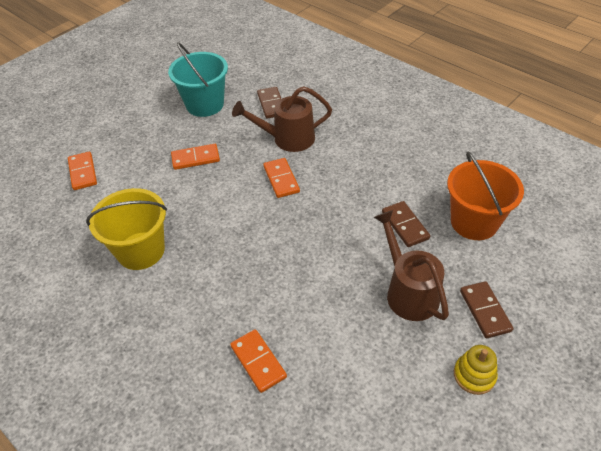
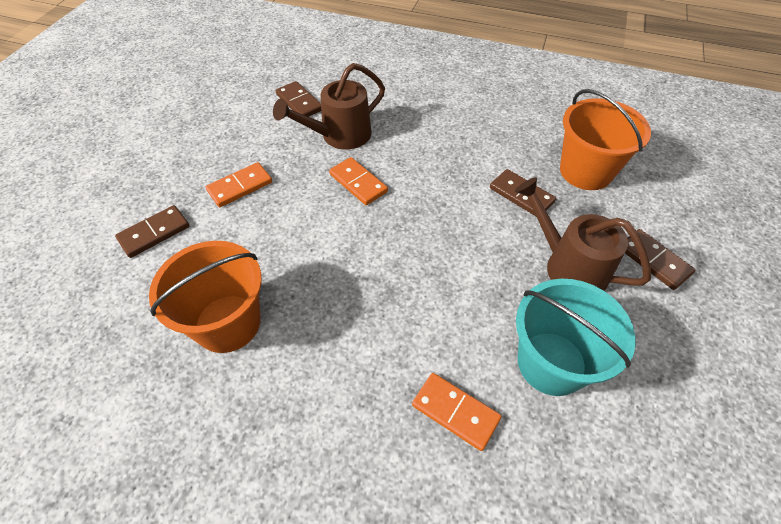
camera: 25 degrees left, 5 degrees up
(83, 172) = (93, 245): orange domino -> none
(124, 175) = (154, 233): none -> brown domino
(141, 250) = (228, 323): yellow bucket -> orange bucket
(205, 104) = (218, 121): turquoise bucket -> turquoise bucket (551, 363)
(474, 375) = (688, 335): yellow stacking toy -> none

